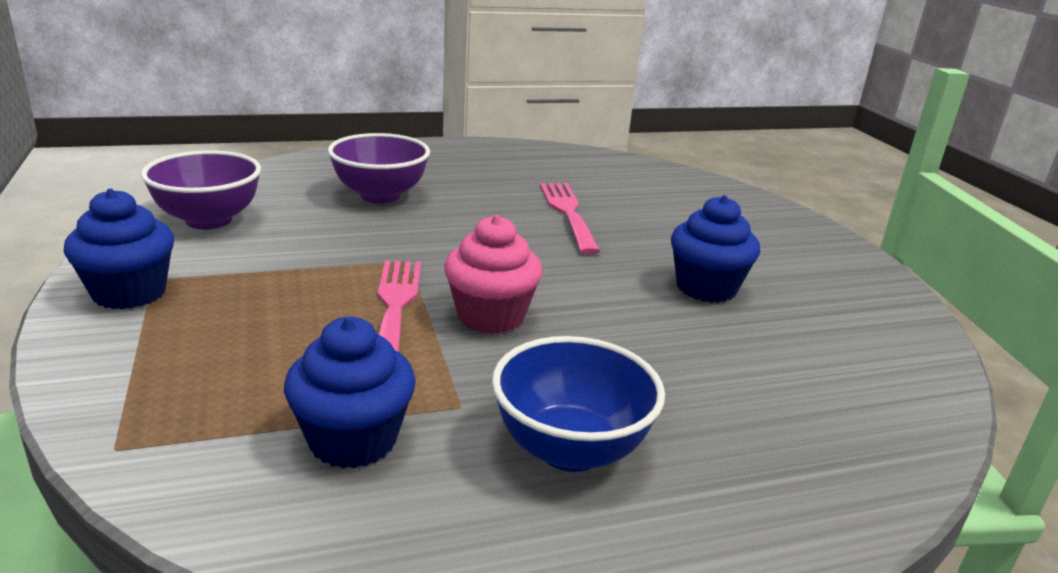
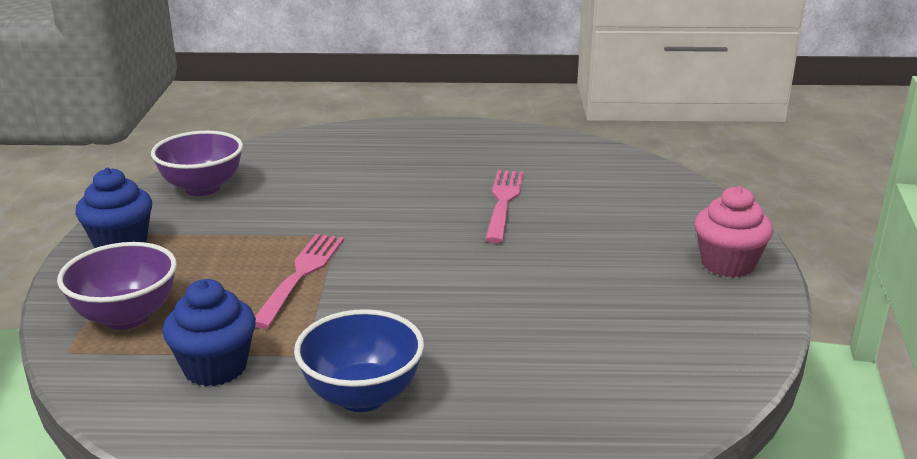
camera: 20 degrees right, 0 degrees up
(380, 195) = (349, 174): purple bowl -> purple bowl (126, 317)
(491, 316) = (371, 289): pink cupcake -> pink cupcake (727, 264)
(706, 288) = (577, 283): blue cupcake -> none

